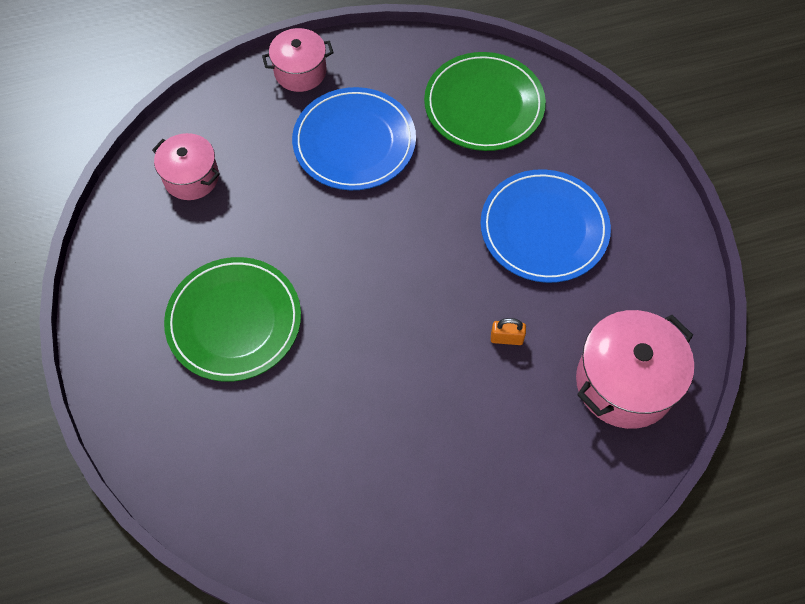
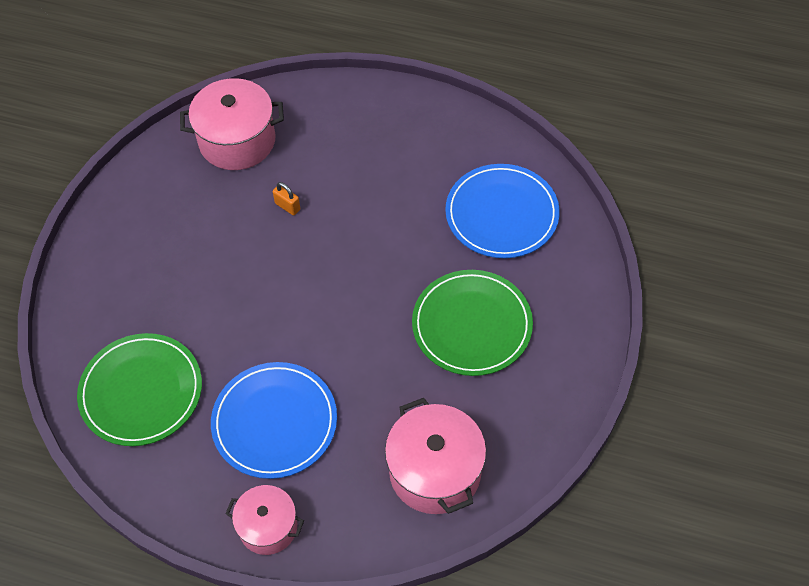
camera: 145 degrees left, 5 degrees down
(191, 177) = (435, 471): pink pot -> pink pot, size x1.60
(544, 228) = (192, 263): blue plate -> blue plate (501, 214)

